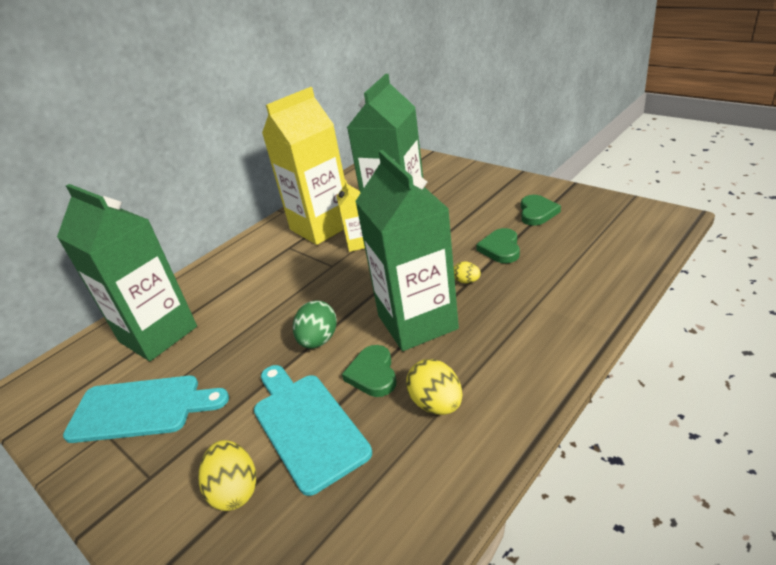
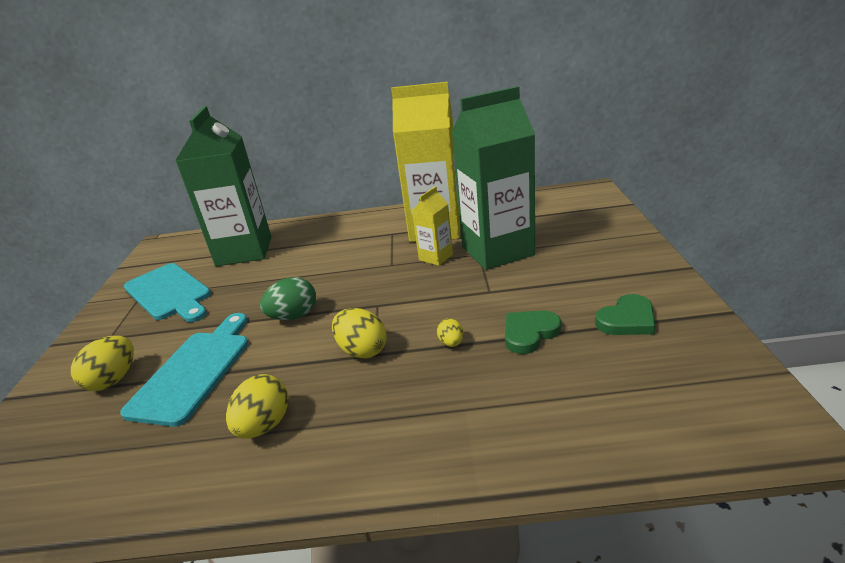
camera: 45 degrees right, 5 degrees down
(373, 374) = (275, 367): green heart -> none
(417, 322) = (362, 350): green carton -> yellow egg

